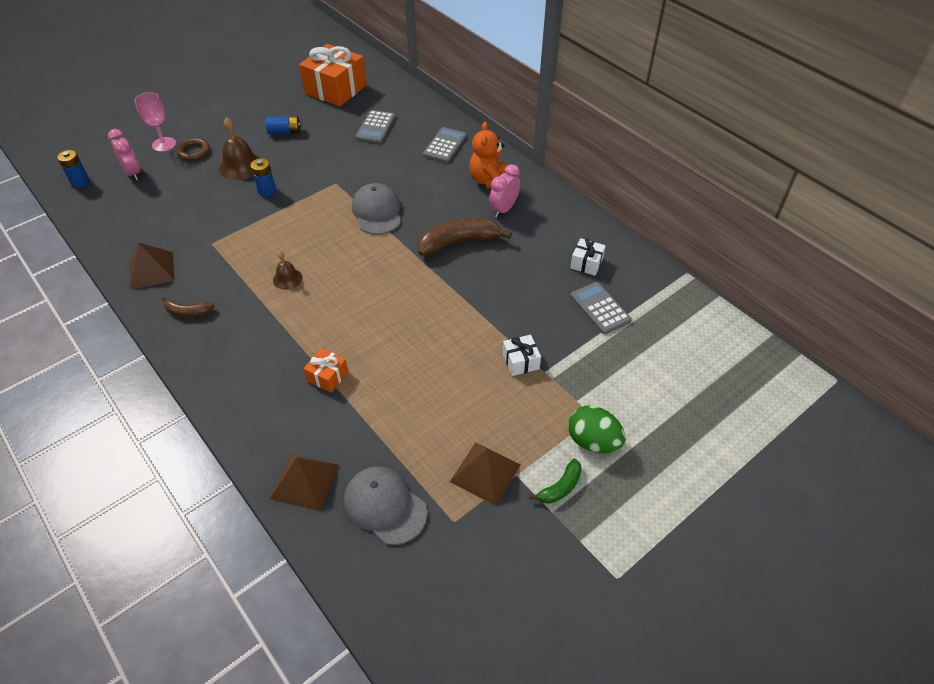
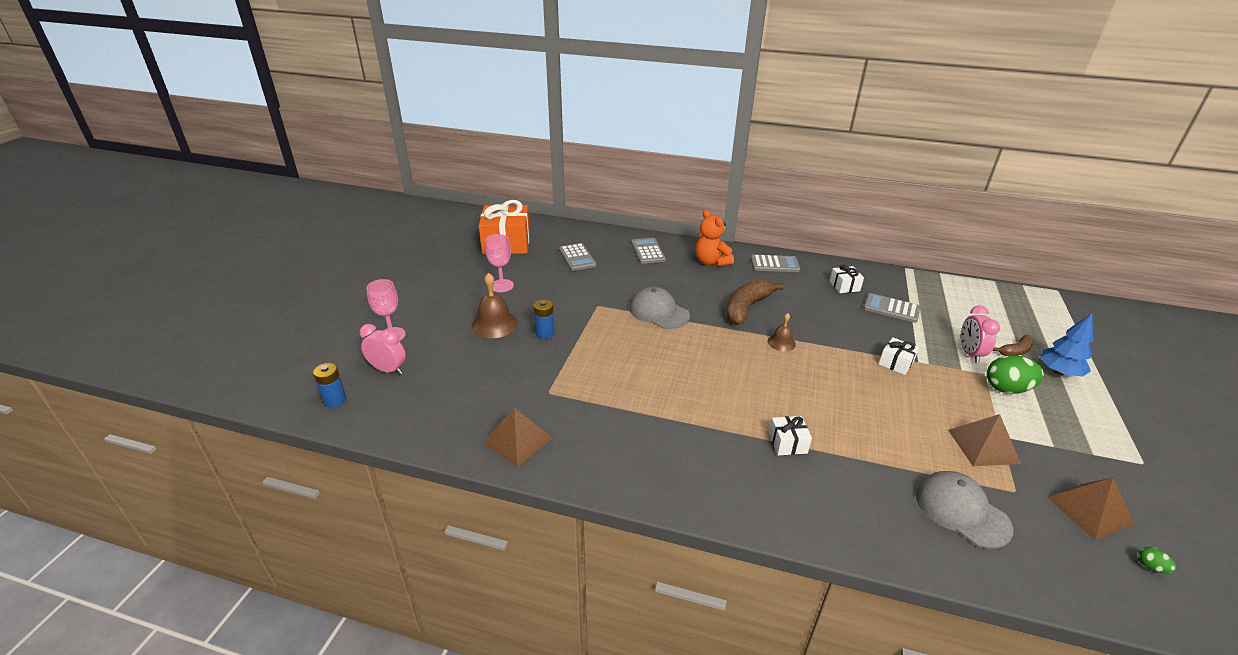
camera: 35 degrees left, 15 degrees down
(188, 312) = (602, 456): brown banana -> brown banana (1015, 351)
(194, 151) = (432, 330): brown ring -> none
(285, 132) = (502, 286): blue battery -> pink goblet
(287, 278) = (654, 389): brown bell -> brown bell (781, 342)
(305, 481) = (885, 531): brown pyramid -> brown pyramid (1090, 510)
(327, 376) = (787, 443): orange gift -> white gift
(385, 506) = (961, 511): grey cap -> grey cap turned 45 degrees clockwise
(473, 644) = (1150, 566): none -> green egg
(503, 209) = (746, 275): pink clock -> pink clock (970, 353)
(548, 209) = (774, 264): none -> grey calculator
(560, 487) = (1034, 427): green banana -> none
(678, 457) = (1059, 372): none -> blue tree

